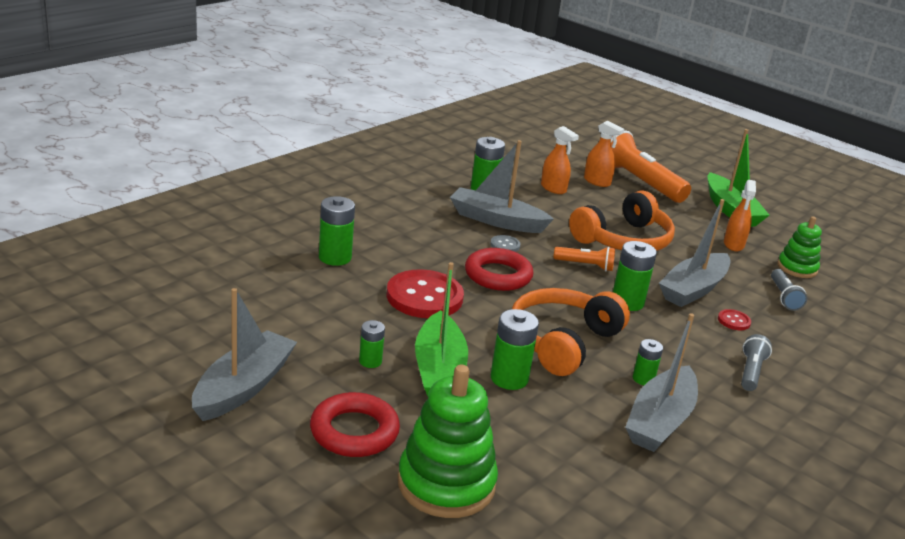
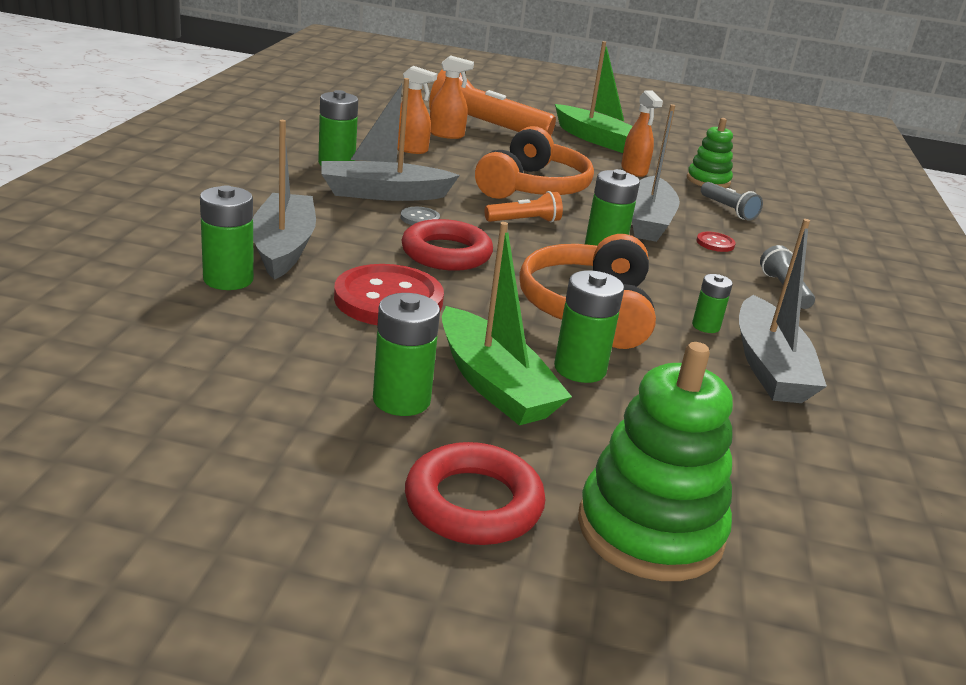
camera: 30 degrees left, 0 degrees up
(243, 387) = (260, 495): grey boat -> grey boat (283, 247)
(370, 361) = (401, 400): green battery -> green battery, size x1.68

